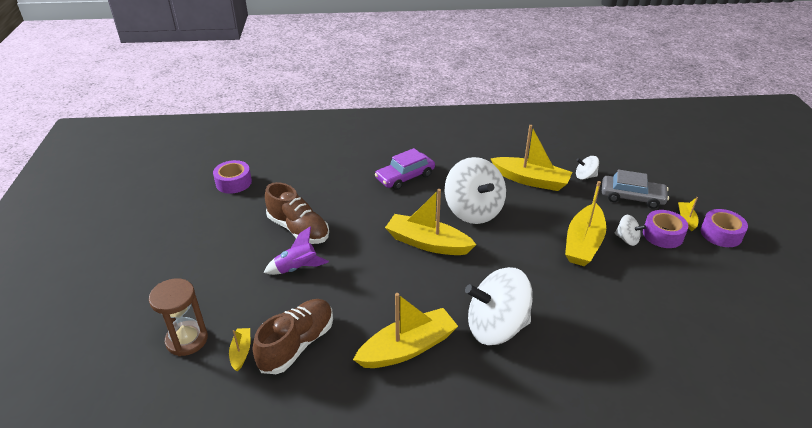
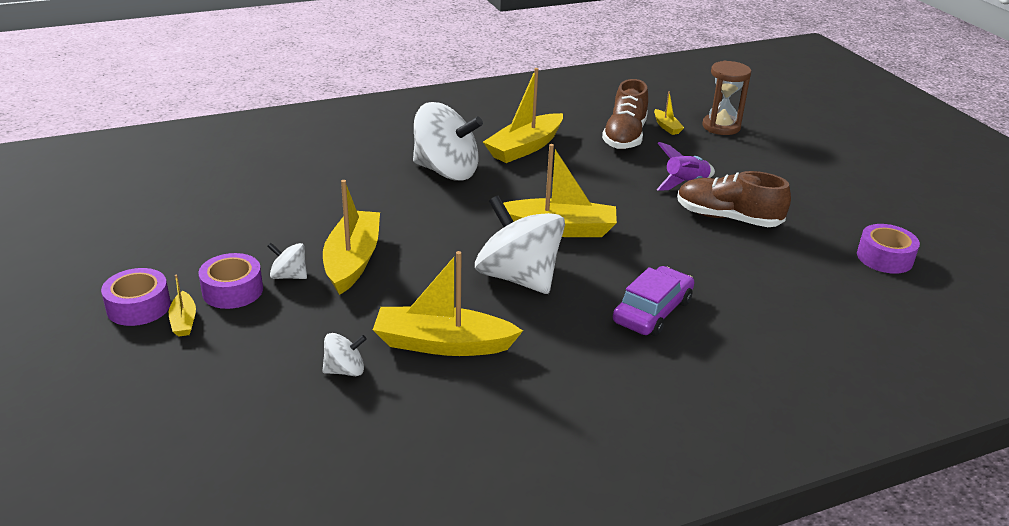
camera: 160 degrees right, 5 degrees down
(496, 327) = (446, 171): white spinning top -> white spinning top turned 45 degrees clockwise
(632, 197) = (265, 344): grey car -> none

